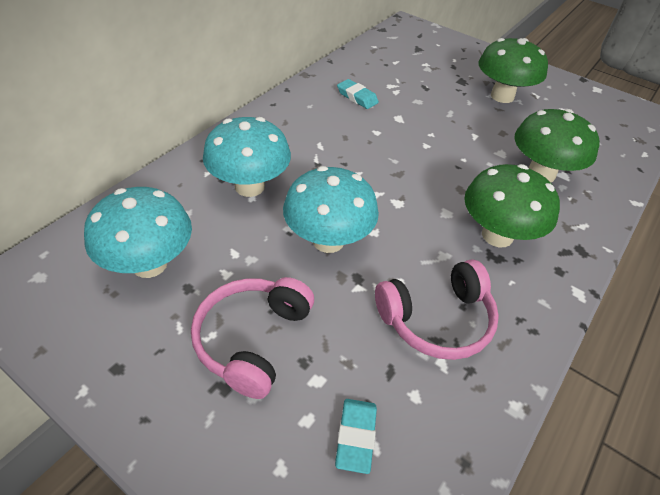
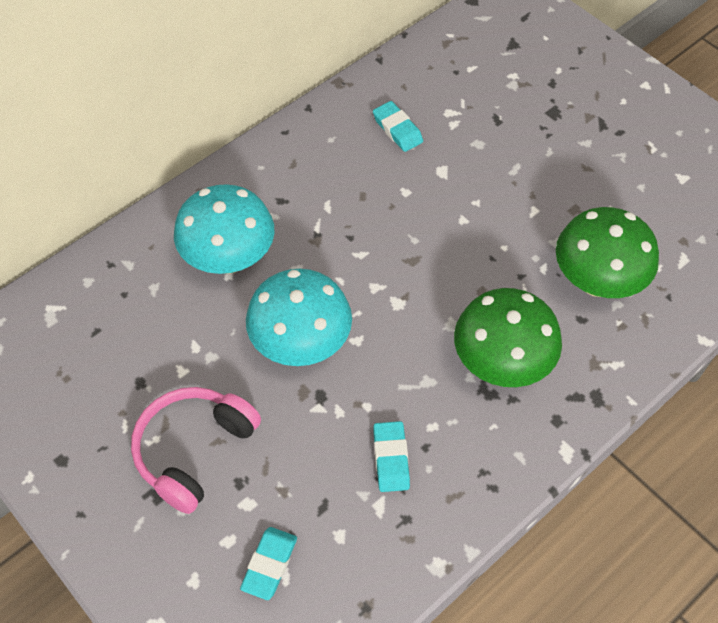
camera: 15 degrees right, 10 degrees up
(149, 264) = (105, 348): turquoise mushroom -> none
(437, 320) = (391, 459): pink headphones -> turquoise eraser
(502, 96) = (600, 145): green mushroom -> none

